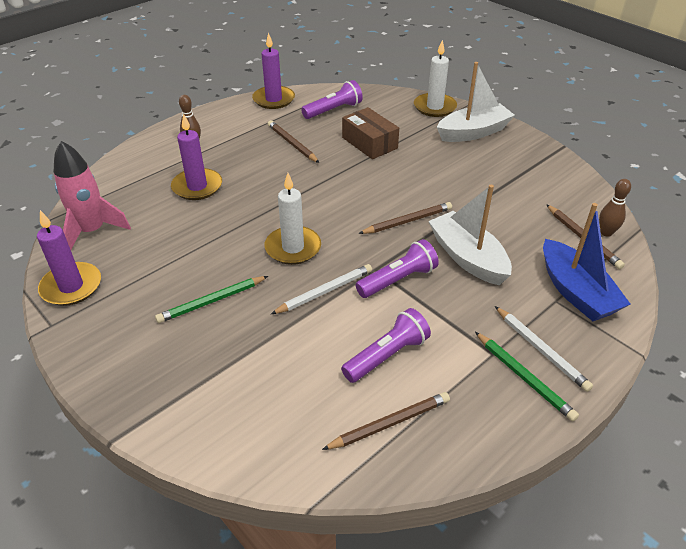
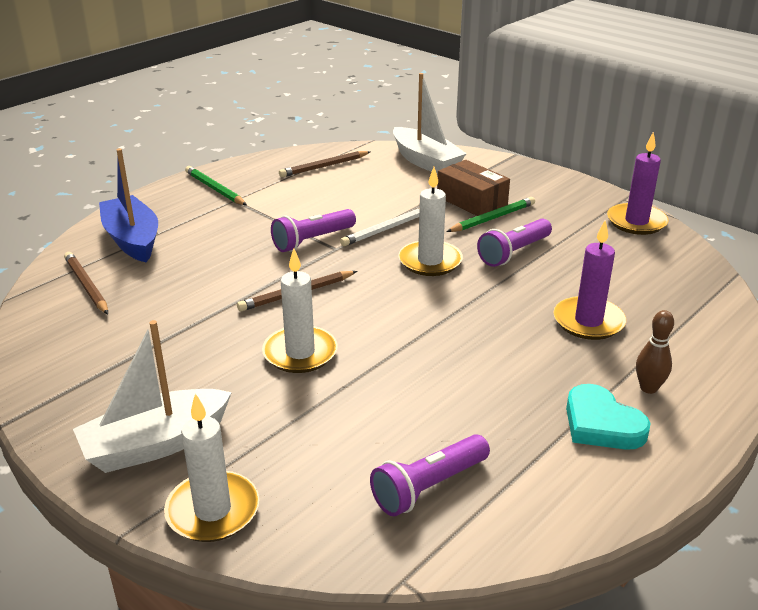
camera: 175 degrees right, 10 degrees down
(92, 231) = (670, 266): pink rocket -> none
(233, 130) = (601, 424): none -> turquoise heart
(273, 99) = (567, 512): purple candle -> none
(292, 143) = (483, 400): brown pencil -> none
(369, 143) = (349, 409): brown box -> brown box (471, 201)
(387, 355) = (325, 195): purple flashlight -> purple flashlight (514, 252)
(400, 175) = (300, 353): none -> white candle
(468, 257) = (233, 261): white boat -> white boat (425, 161)
(541, 350) = (192, 202): white pencil -> none
(606, 232) = (52, 293): brown bowling pin -> none

